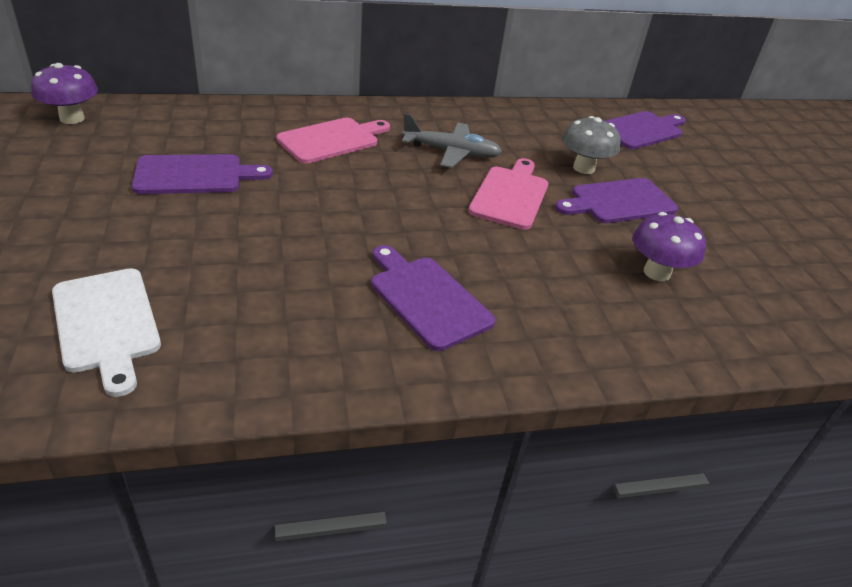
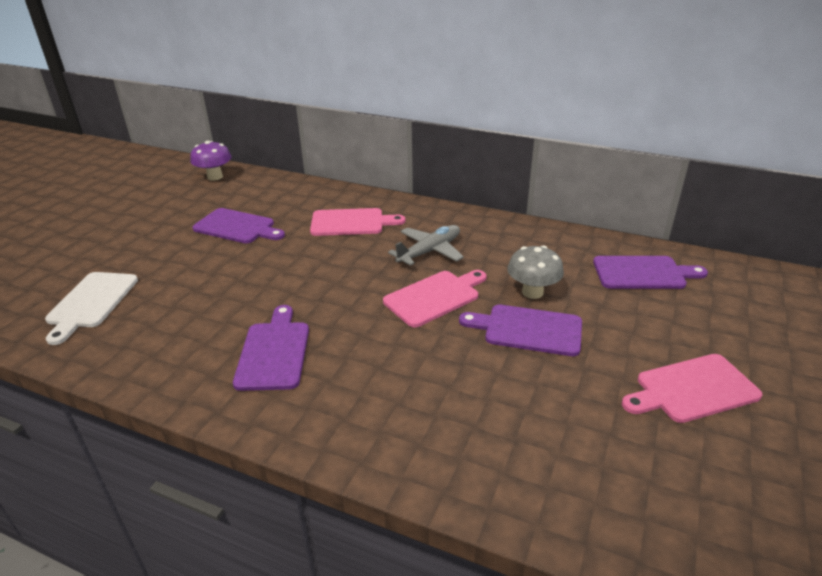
camera: 40 degrees right, 5 degrees down
(451, 152) = (429, 251): grey plane -> grey plane turned 90 degrees counterclockwise
(656, 272) = (482, 399): purple mushroom -> none
(772, 212) = (692, 389): none -> pink cutting board

